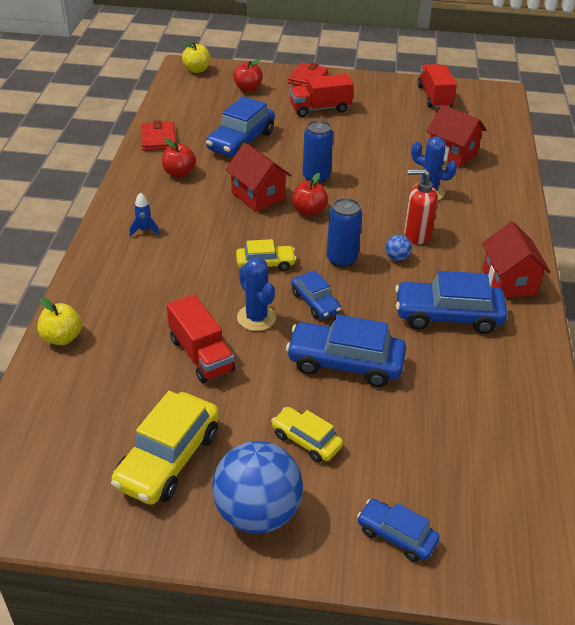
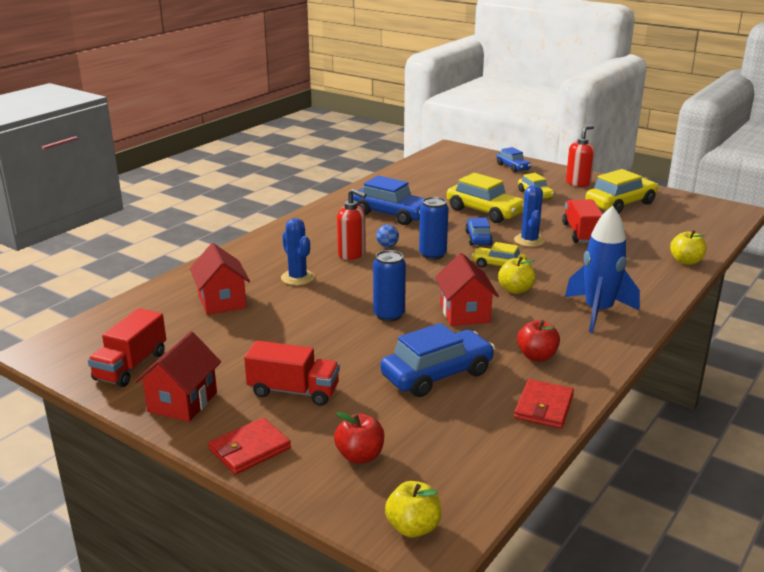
camera: 150 degrees left, 15 degrees down
(144, 230) = (598, 312): blue rocket -> blue rocket, size x2.42
(230, 235) = (515, 290): none -> yellow apple
(257, 512) = (578, 183): blue ball -> red soap dispenser
(309, 211) = (426, 290): red apple -> none
(345, 363) = (485, 212): blue car -> yellow car
(509, 281) = (324, 218): red house -> red house (182, 402)

